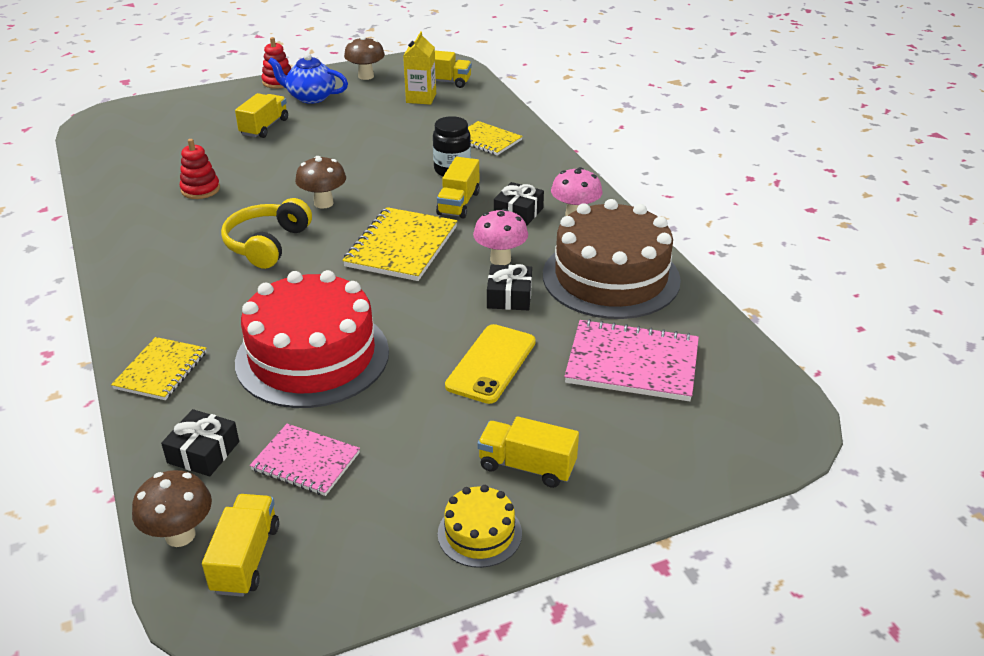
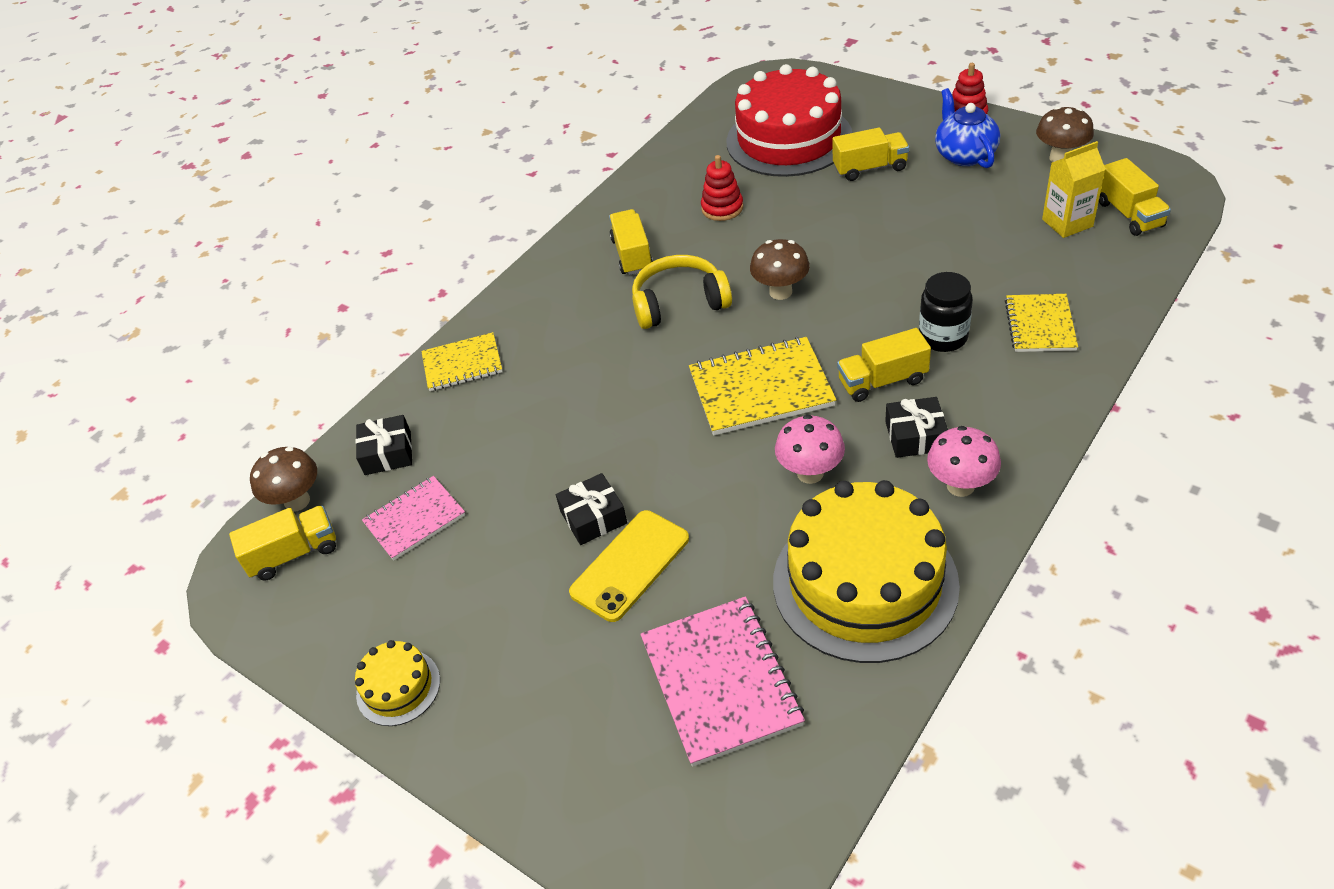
camera: 65 degrees right, 10 degrees up
(306, 461) = (415, 519): pink notebook -> pink notebook turned 60 degrees clockwise
(312, 356) = (546, 437): red cake -> red cake (789, 139)
(491, 364) = (630, 565): yellow phone -> yellow phone turned 45 degrees counterclockwise
(509, 296) = (750, 517): black gift -> black gift (593, 517)
(527, 466) = (502, 675): yellow truck -> yellow truck (632, 255)
(611, 277) = (865, 583): brown cake -> yellow cake

